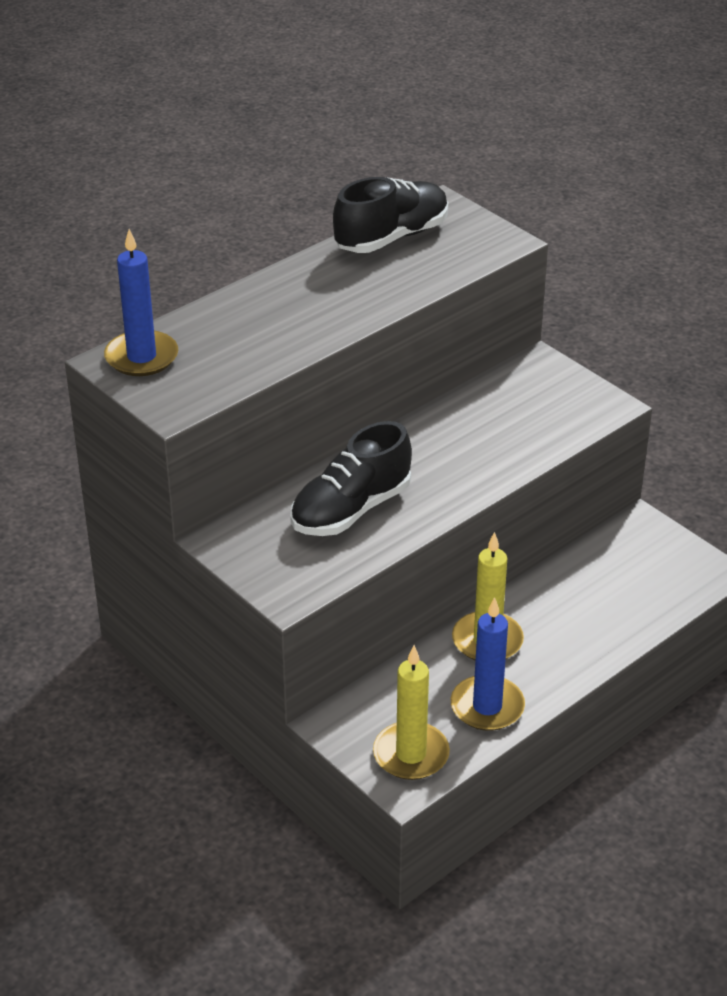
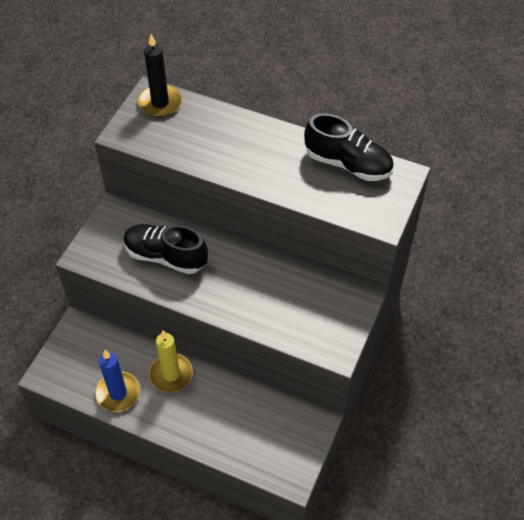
camera: 65 degrees right, 15 degrees up
(141, 357) = (160, 103): blue candle -> black candle
(411, 754) = (67, 369): yellow candle -> none

